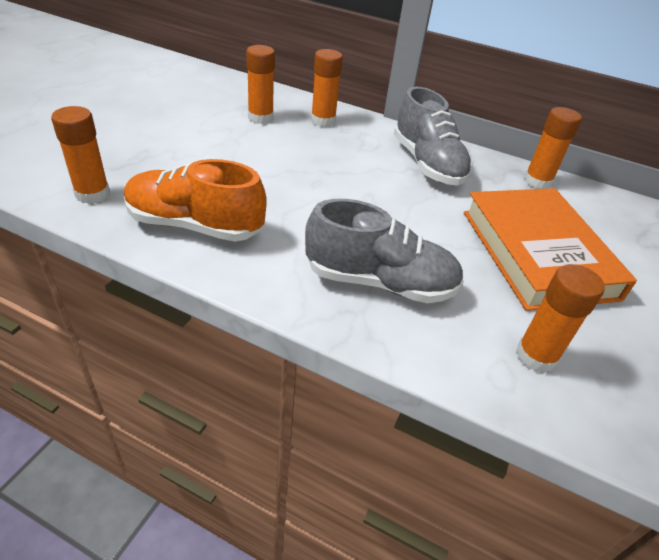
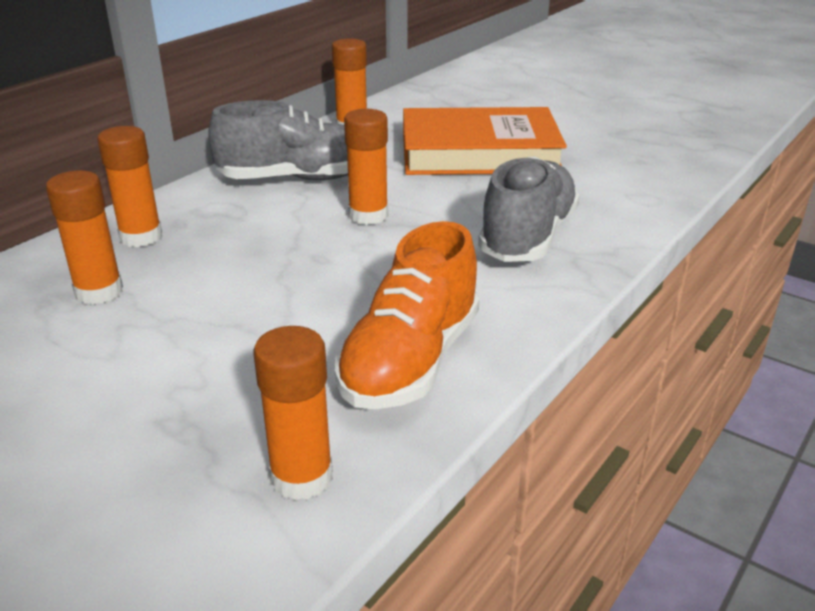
camera: 75 degrees left, 10 degrees down
(536, 356) = (620, 180): orange glue stick -> orange glue stick (368, 215)

